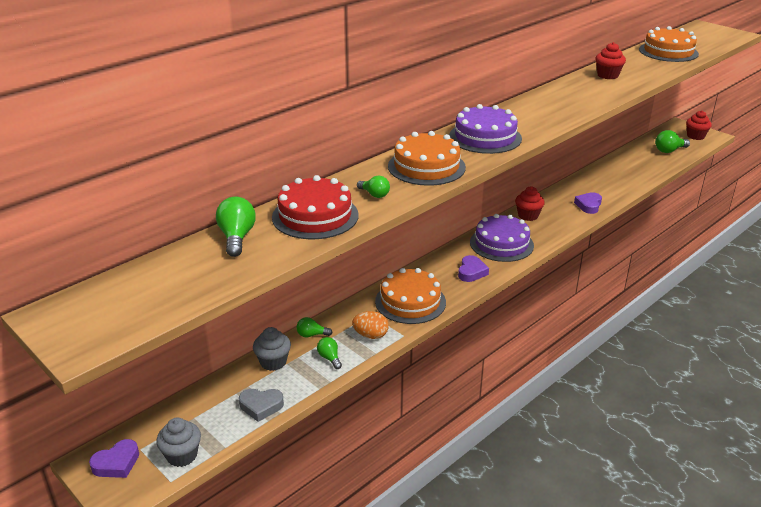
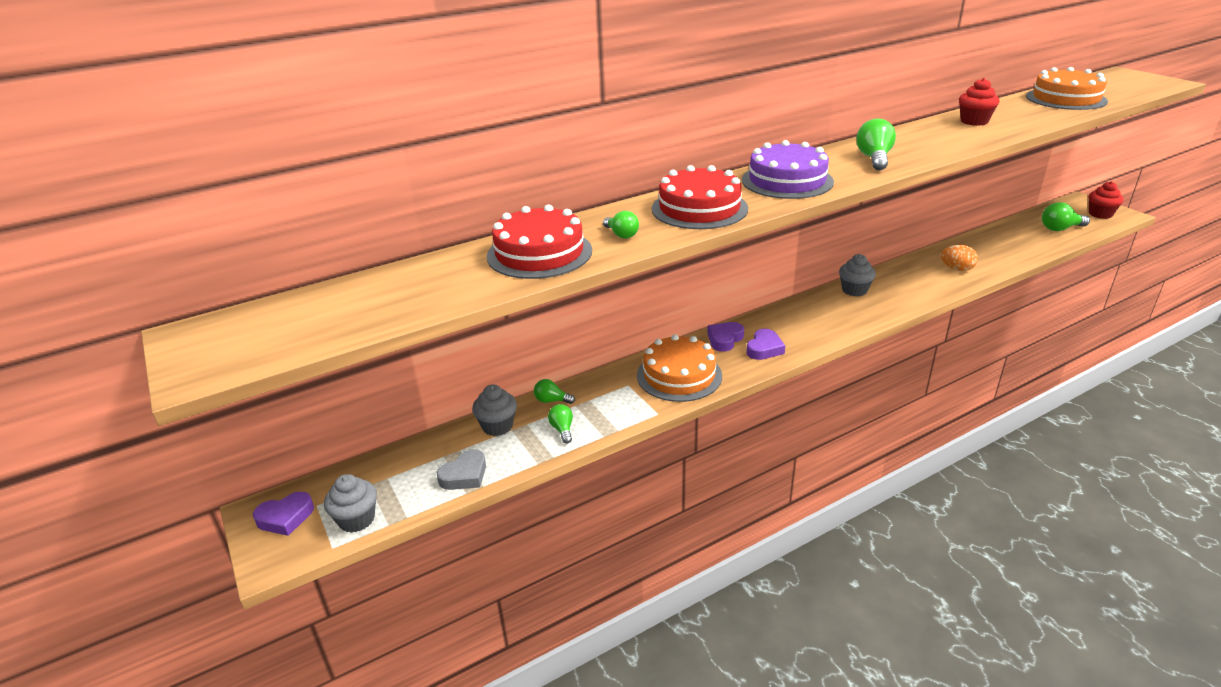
camera: 15 degrees right, 0 degrees up
(237, 237) = (438, 270): green light bulb -> green light bulb (874, 159)
(261, 406) = (464, 475): grey heart -> grey heart turned 60 degrees counterclockwise
(370, 335) = (619, 409): orange egg -> orange egg (956, 269)
(426, 167) = (699, 208): orange cake -> red cake
(501, 244) = (811, 319): purple cake -> none
(528, 215) = (854, 290): red cupcake -> grey cupcake
(588, 205) = (936, 284): purple heart -> purple heart (724, 339)

